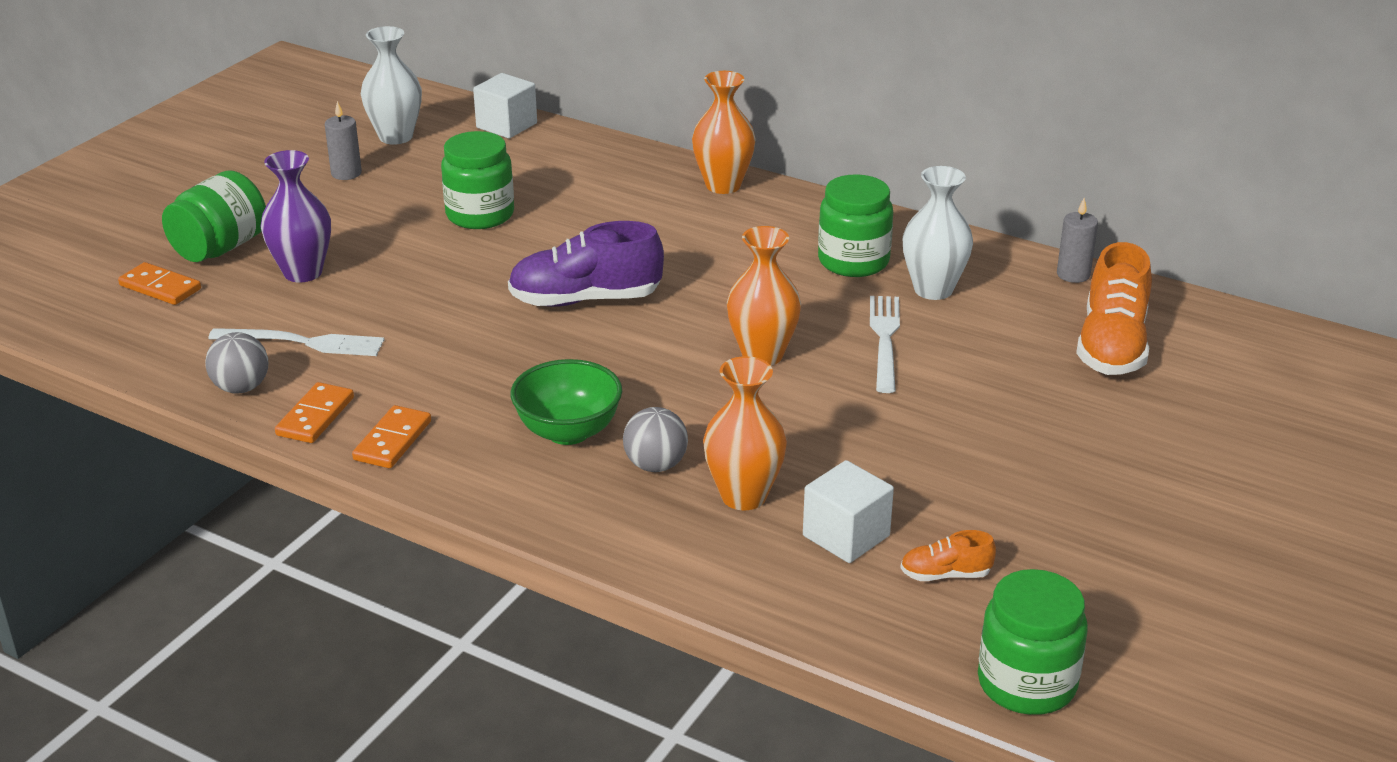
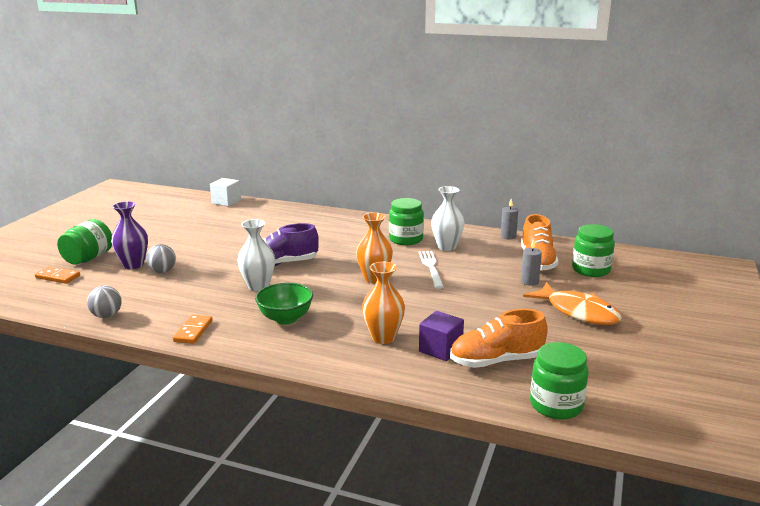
camera: 10 degrees left, 10 degrees down
(303, 342) = (138, 293): white fork -> none
(315, 416) = (149, 324): orange domino -> none
(346, 173) = (150, 225): grey candle -> grey candle (529, 282)
(396, 137) = (172, 209): white vase -> white vase (258, 286)
(480, 215) = (220, 235): green jar -> green jar (591, 270)
(655, 465) = (334, 328): grey ball -> grey ball (162, 271)
(723, 185) = (335, 216): orange vase -> none
(846, 536) = (440, 349): white cube -> purple cube
(945, 575) = (496, 361): orange shoe -> orange shoe, size x2.06
(1151, 481) = (578, 312): none -> orange fish

